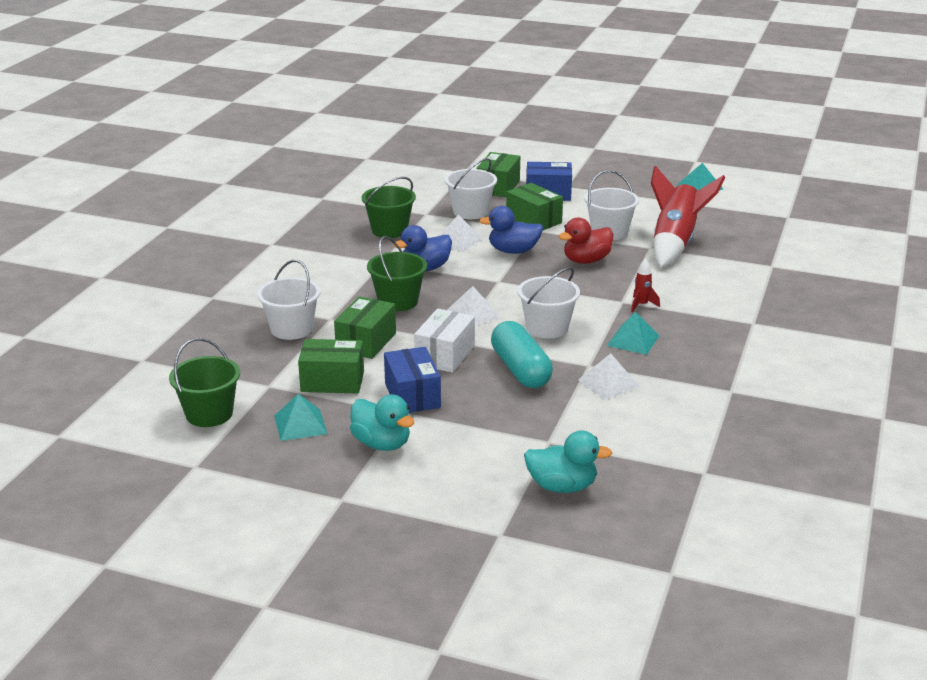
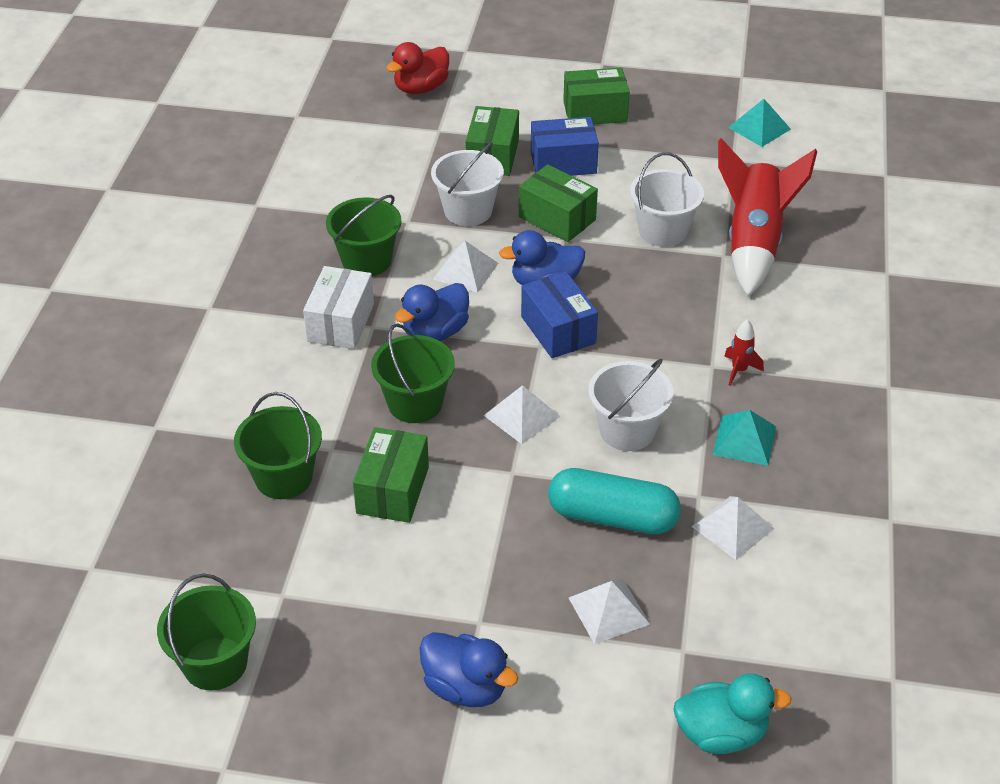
camera: 10 degrees left, 15 degrees up
(291, 329) = (283, 477): white bucket -> green bucket
(300, 424) = (346, 666): turquoise pyramid -> none
(332, 381) = (367, 574): green box -> green box (595, 112)
(382, 444) = (465, 687): turquoise duck -> blue duck
(412, 395) = (482, 587): blue box -> blue box (558, 330)
(445, 355) = (505, 502): white box -> white box (340, 323)
(501, 416) = (609, 610): none -> white pyramid
(520, 370) = (612, 517): turquoise capsule -> turquoise capsule turned 45 degrees counterclockwise
(586, 260) = (646, 291): red duck -> red duck (421, 88)

